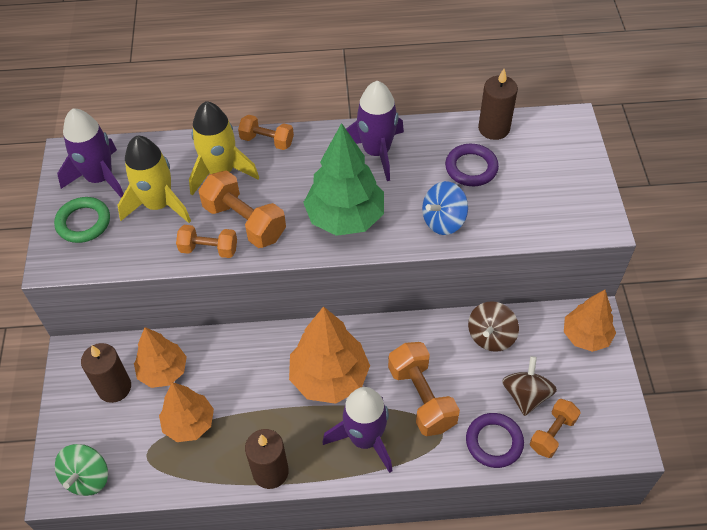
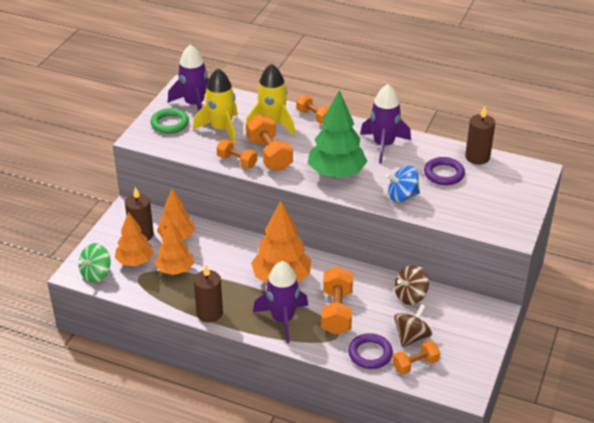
camera: 25 degrees right, 15 degrees down
(586, 336) = (481, 320): orange tree -> orange tree (135, 261)

